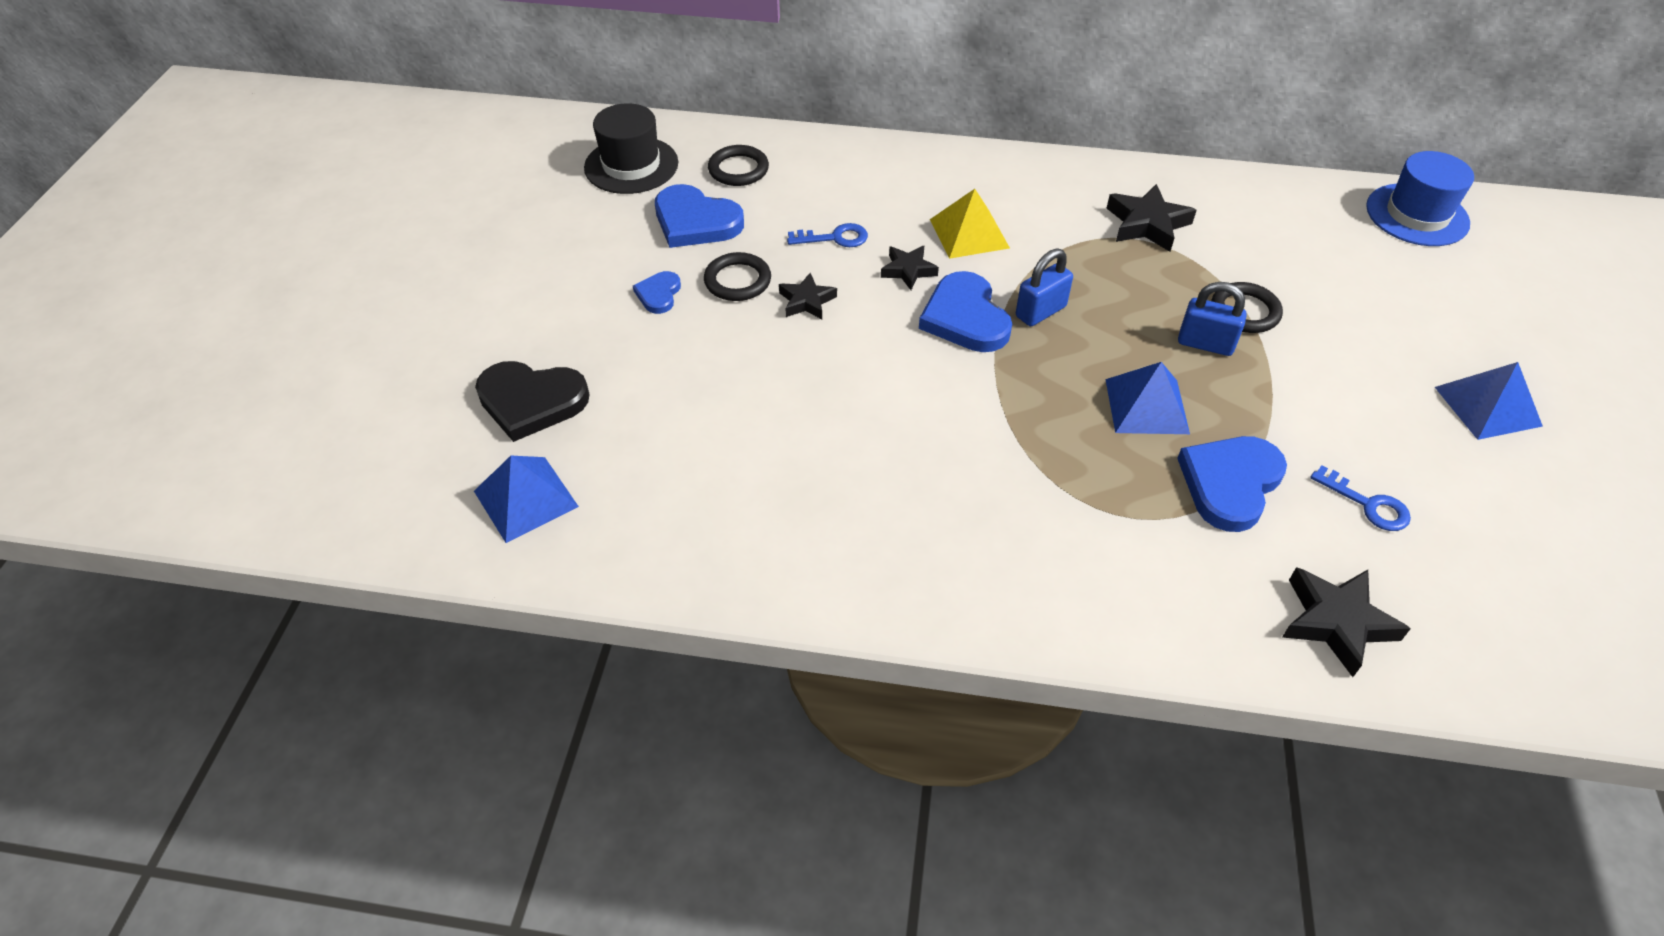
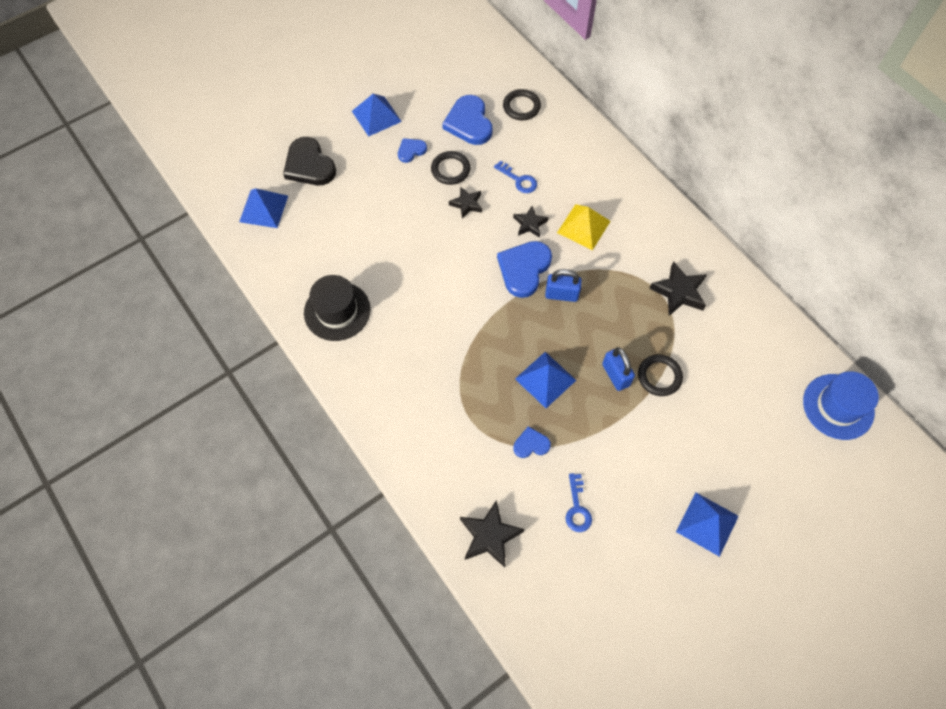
camera: 45 degrees right, 15 degrees up
(560, 288) = (376, 116): none -> blue pyramid
(631, 165) = (477, 68): black hat -> black hat (337, 311)
(1230, 483) = (531, 444): blue heart -> blue heart, size x0.54

